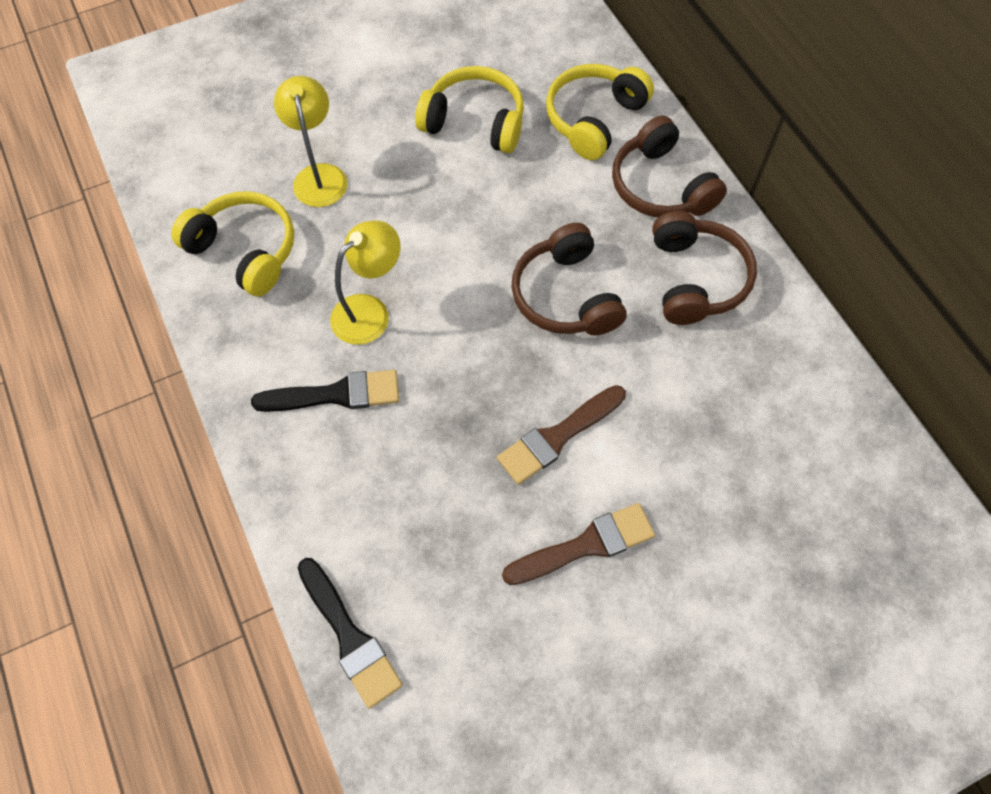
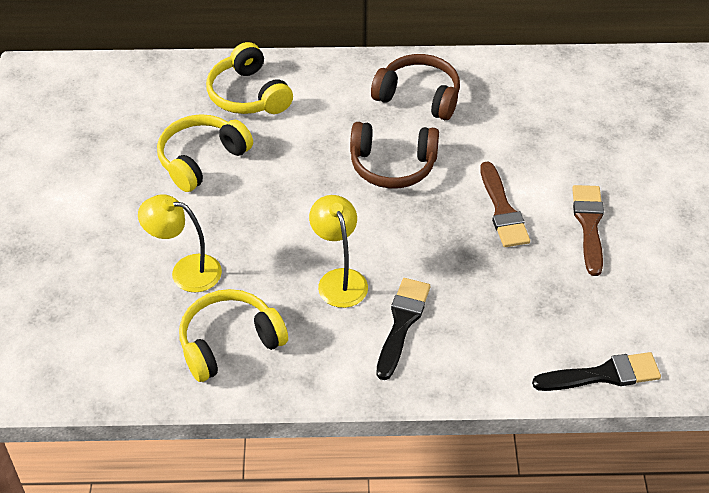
camera: 65 degrees left, 15 degrees down
(661, 186) = (332, 84): brown headphones -> none

